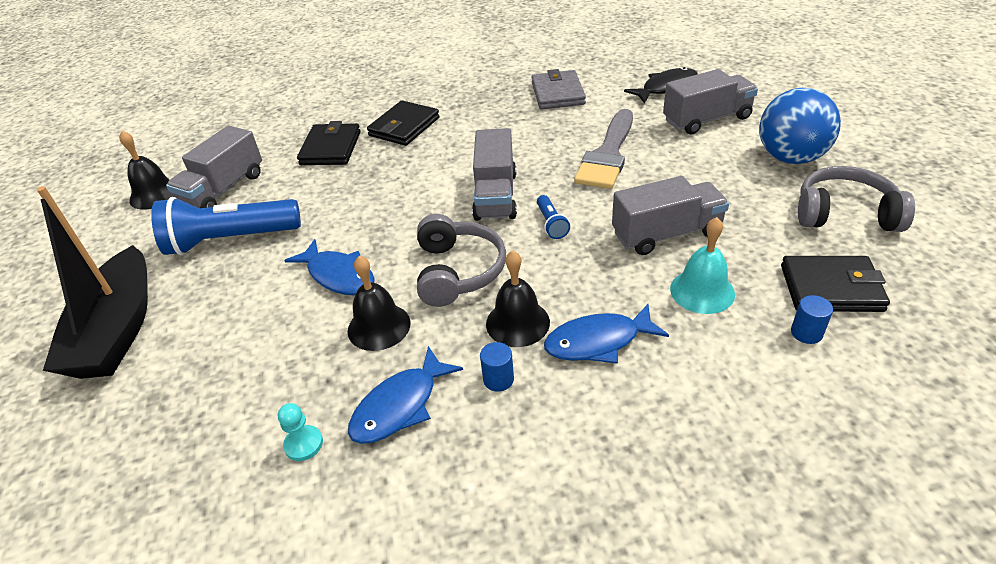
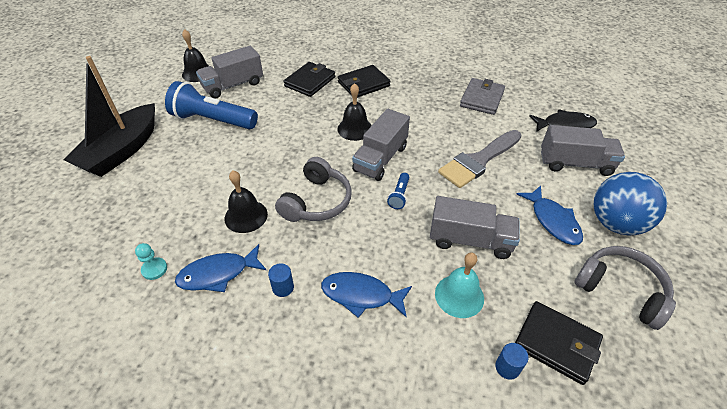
camera: 25 degrees right, 5 degrees up
(338, 275) = (250, 171): blue fish -> blue fish (553, 221)
(517, 322) = (324, 255): black bell -> black bell (355, 129)

